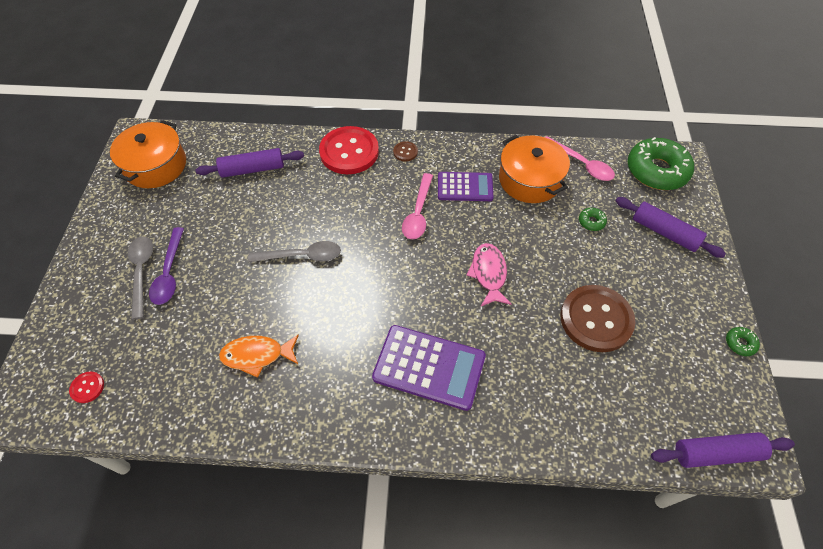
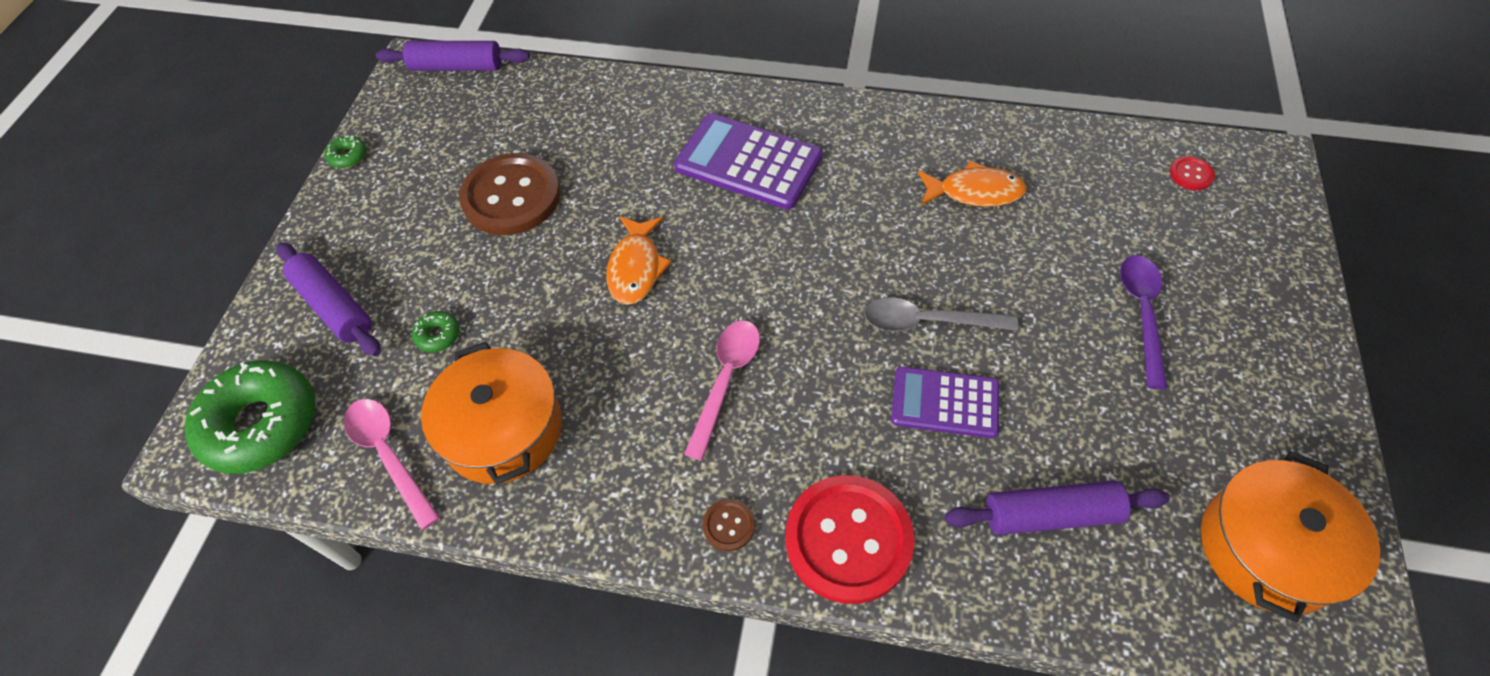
camera: 170 degrees left, 0 degrees up
(141, 272) = (1189, 319): grey spoon -> none
(465, 187) = (629, 426): purple calculator -> purple calculator (945, 402)
(489, 274) = (636, 268): pink fish -> orange fish

